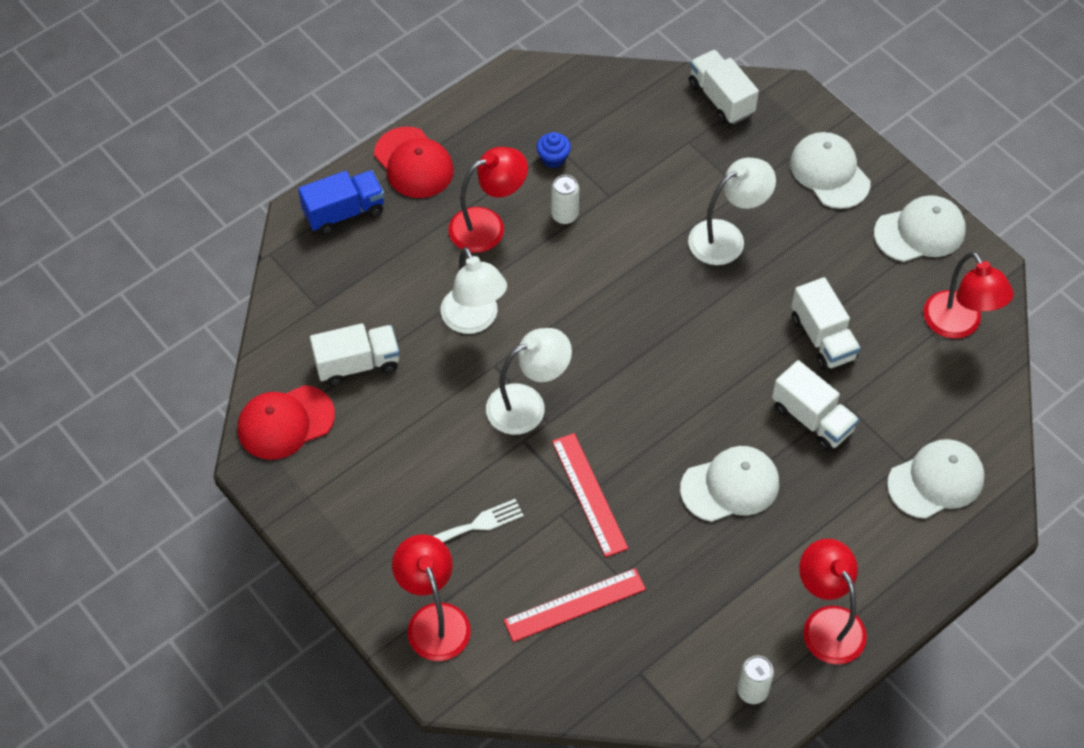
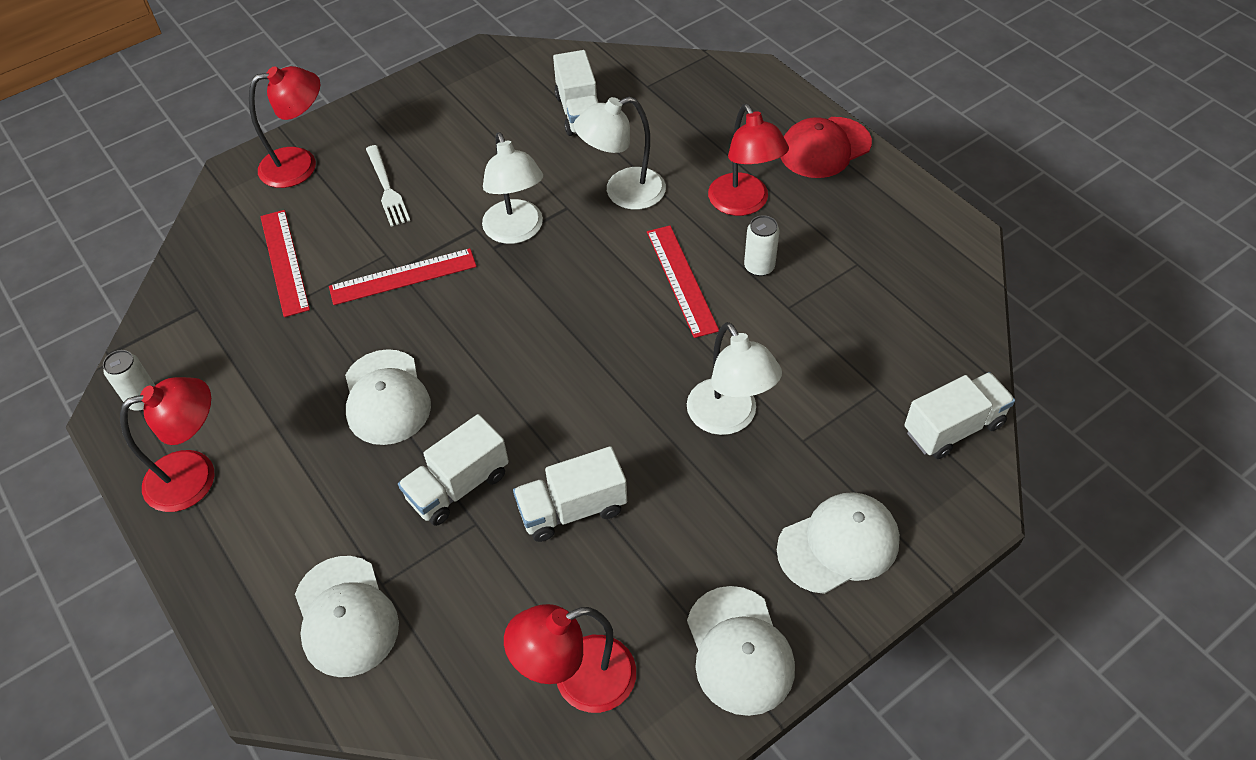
camera: 95 degrees right, 5 degrees down
(285, 422) = (522, 70): red cap -> none
(344, 212) = (759, 100): blue truck -> none
(553, 159) = (839, 259): blue cupcake -> none
(582, 271) = (681, 280): none -> red ruler

